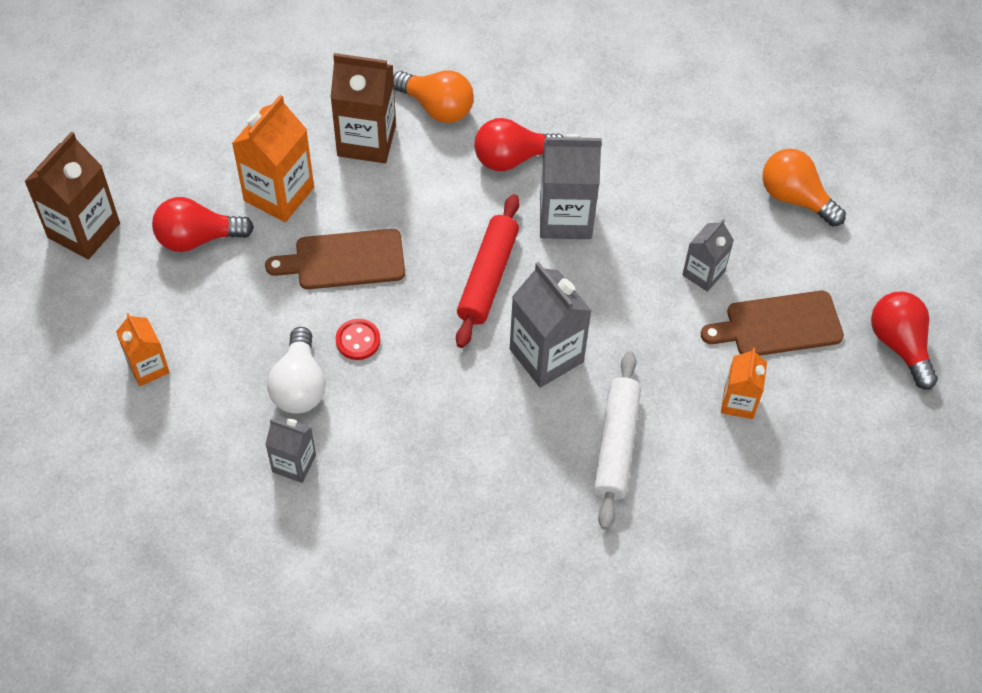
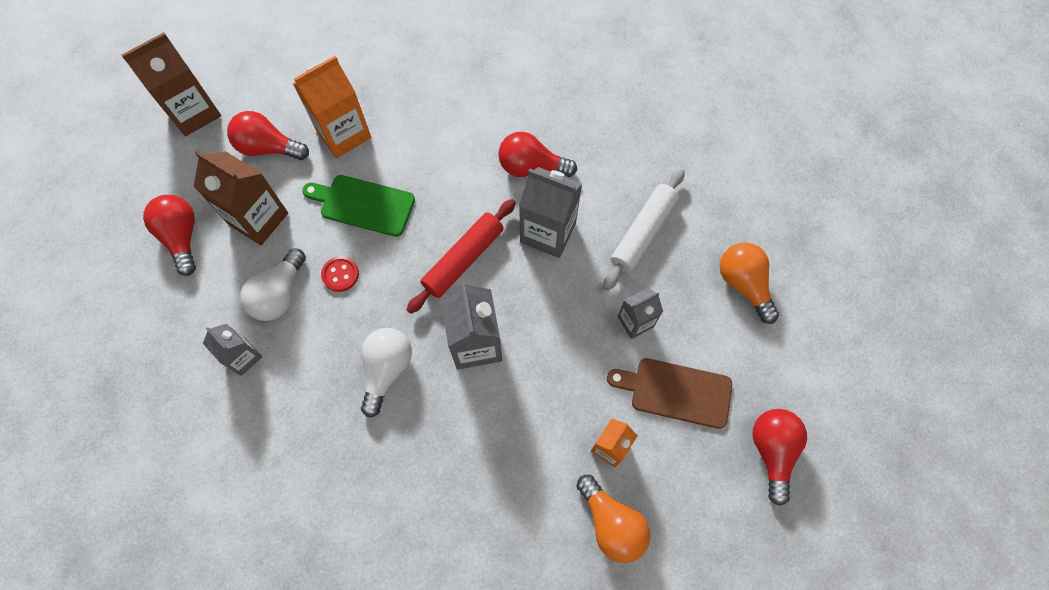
camera: 25 degrees right, 10 degrees up
(148, 367) = (182, 237): orange carton -> red light bulb
(344, 260) = (363, 204): brown cutting board -> green cutting board
(366, 140) = (428, 113): brown carton -> brown carton (258, 219)
(437, 107) = (494, 105): orange light bulb -> orange light bulb (611, 523)
(463, 416) = (387, 370): none -> white light bulb
(616, 445) = (493, 444): white rolling pin -> white rolling pin (643, 233)

